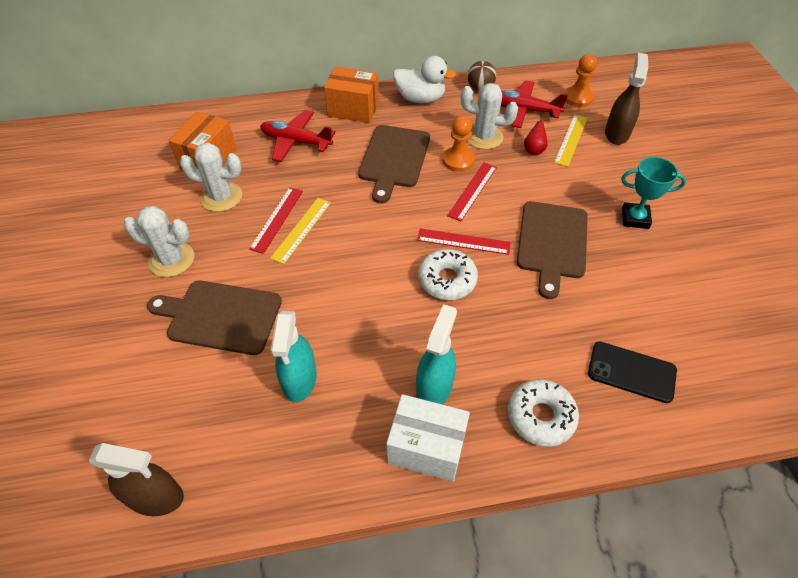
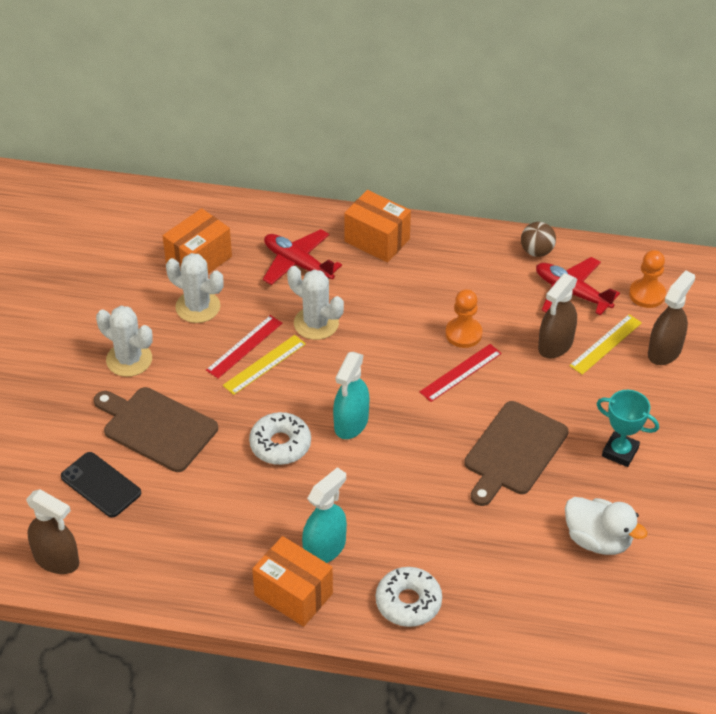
camera: 20 degrees right, 5 degrees down
(299, 379) = (207, 505): turquoise spray bottle -> turquoise spray bottle (351, 423)
(394, 159) = (394, 313): brown cutting board -> none
(420, 98) = (459, 246): white duck -> white duck (598, 540)
(426, 448) = (293, 594): white box -> orange box
(447, 280) = (385, 457): white donut -> white donut (280, 444)
(463, 241) = (422, 423): red ruler -> none
(484, 137) = (507, 314): white cactus -> white cactus (316, 323)
(534, 150) = (555, 345): red pear -> brown spray bottle
(631, 372) = (517, 593): black phone -> black phone (101, 485)

